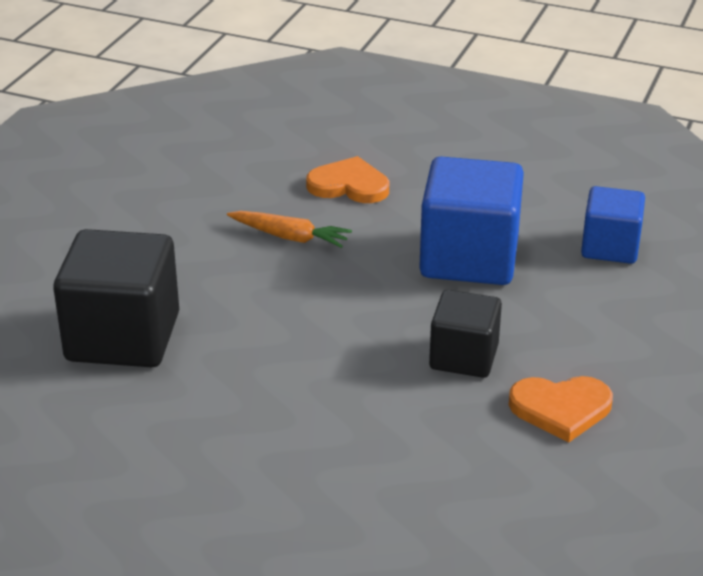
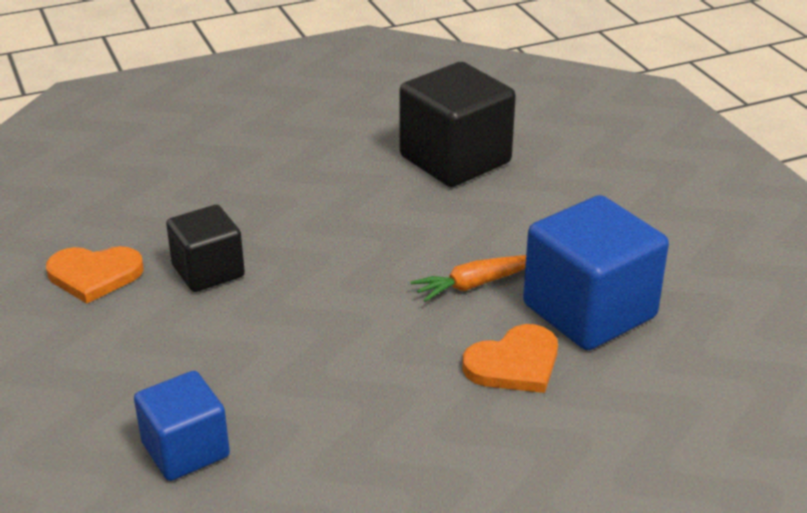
camera: 135 degrees right, 0 degrees up
(469, 258) = (305, 355): blue cube -> blue cube (589, 311)
(561, 409) = (94, 275): orange heart -> orange heart turned 135 degrees counterclockwise

